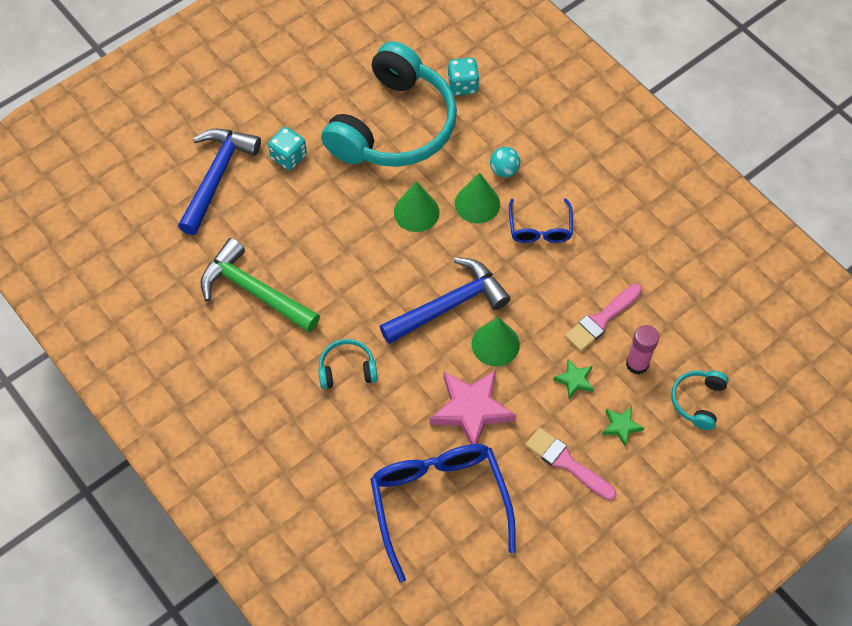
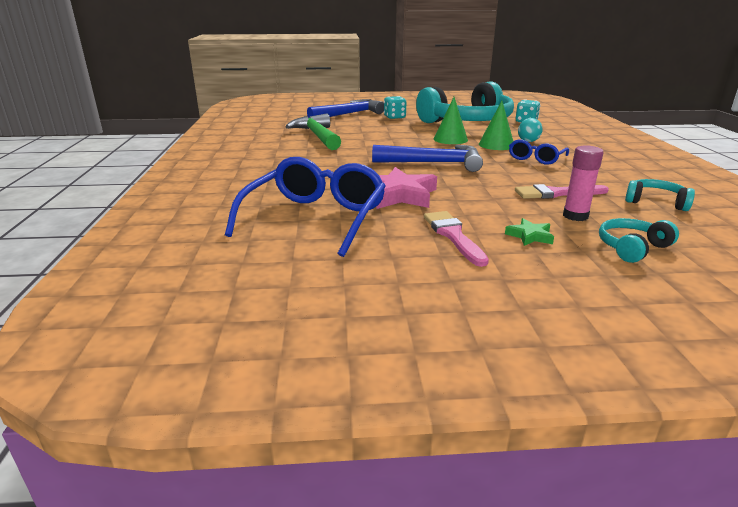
camera: 35 degrees right, 35 degrees down
(347, 369) = (332, 163): turquoise headphones -> turquoise headphones (655, 202)
(495, 344) = (451, 180): green cone -> none
(574, 380) = (504, 207): green star -> none

